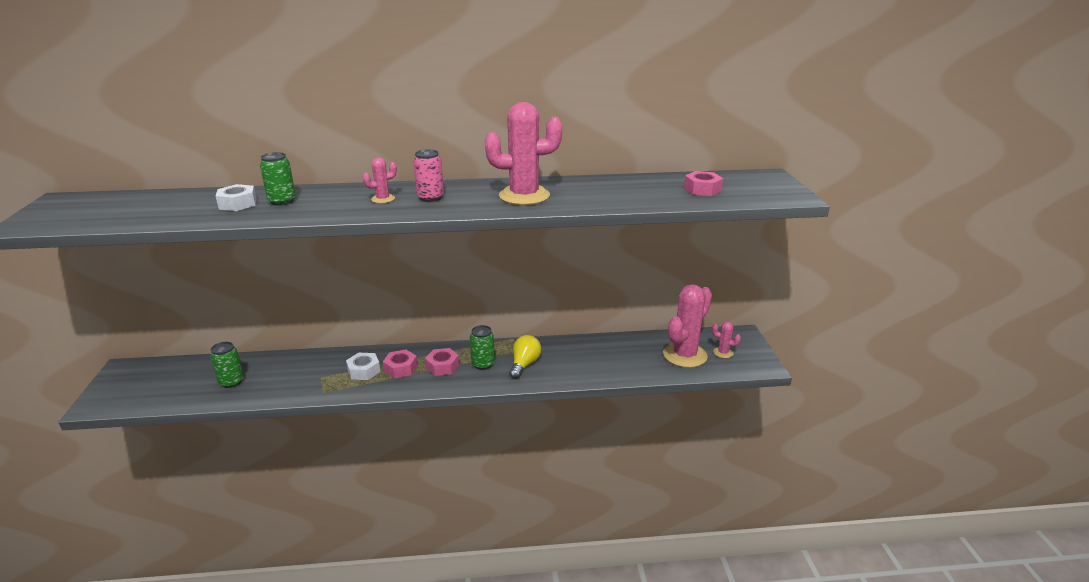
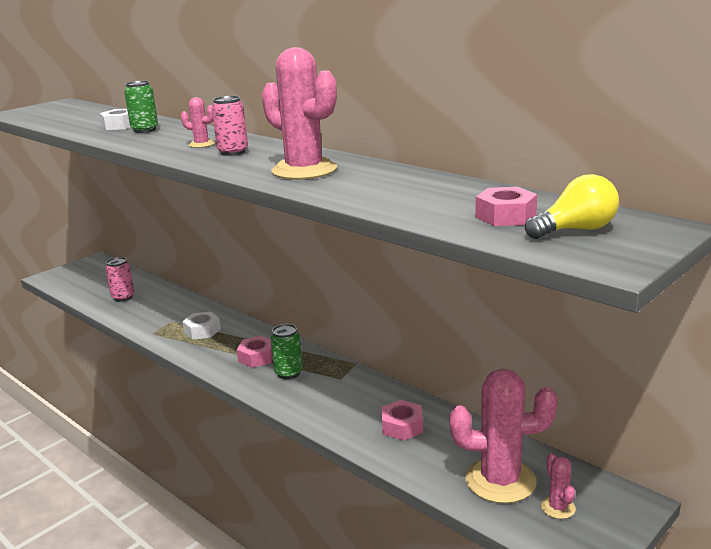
camera: 50 degrees right, 5 degrees down
(231, 382) = (123, 297): green can -> pink can
(400, 368) = (227, 342): pink nut -> pink nut (402, 426)
(524, 364) = (320, 392): yellow light bulb -> yellow light bulb (575, 230)

